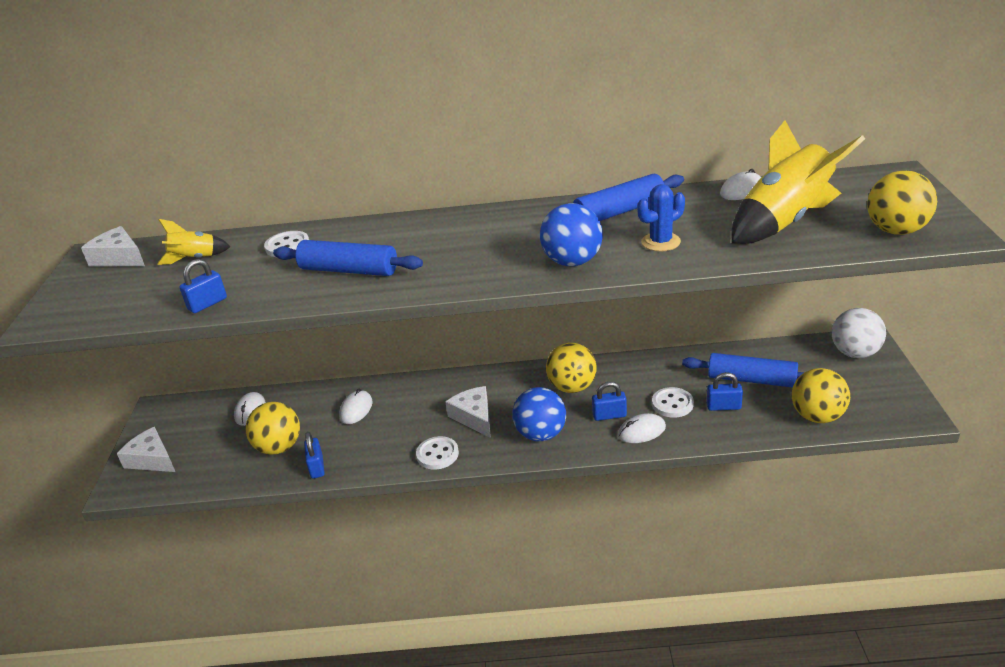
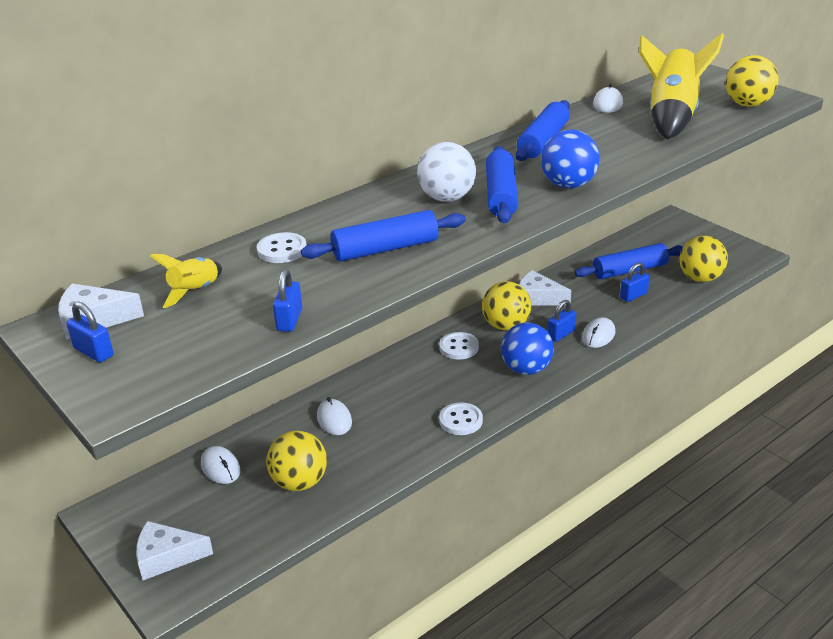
camera: 40 degrees left, 0 degrees up
(317, 467) = (362, 480): blue padlock -> blue padlock (93, 352)
(474, 417) = (453, 380): white cheese -> white cheese (538, 298)
(503, 253) = (501, 195): none -> blue rolling pin
(660, 242) = (610, 153): blue cactus -> none
(672, 404) = (596, 308): white button -> white button (459, 347)
(855, 353) = (674, 228): white ball -> white ball (447, 198)

